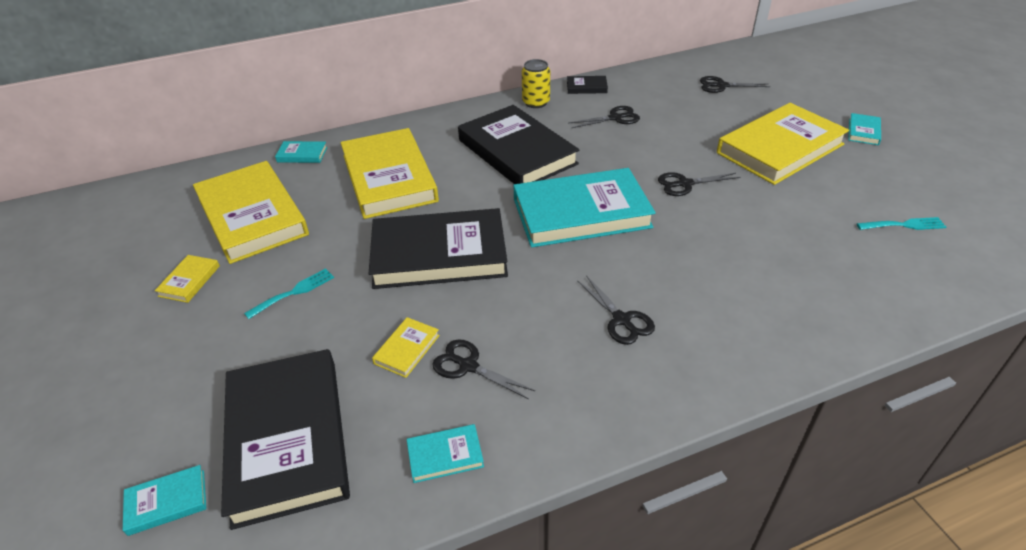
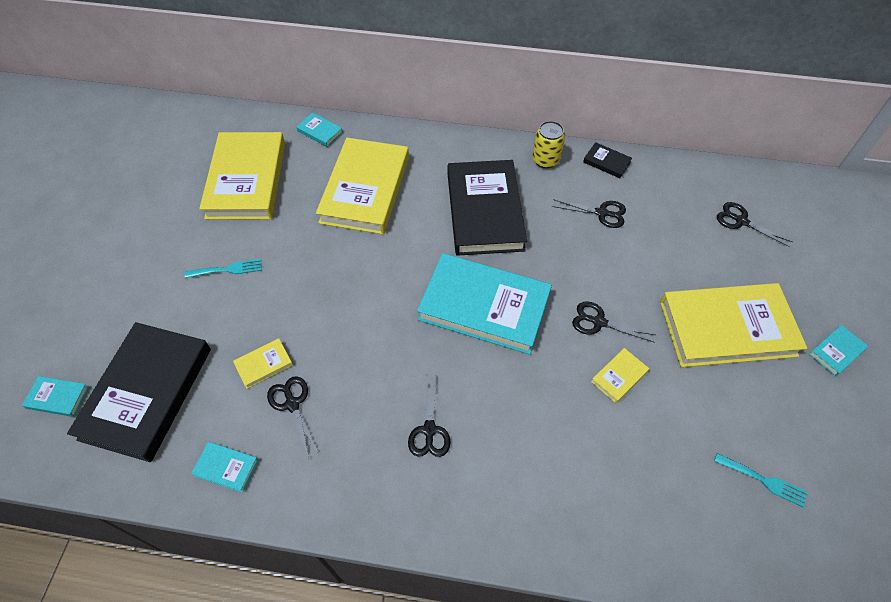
camera: 30 degrees right, 15 degrees up
(189, 281) = (172, 221): yellow book -> yellow book (619, 376)
(439, 254) = (346, 289): black book -> none

